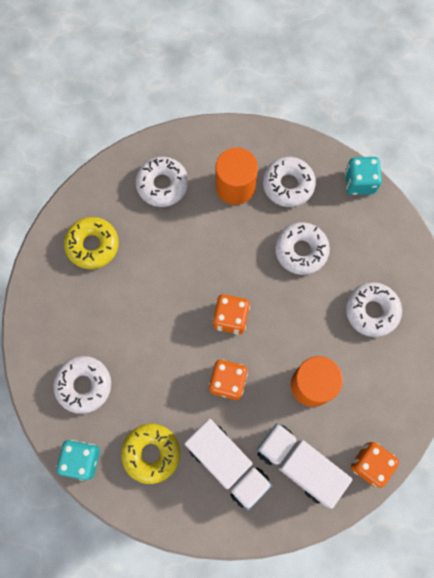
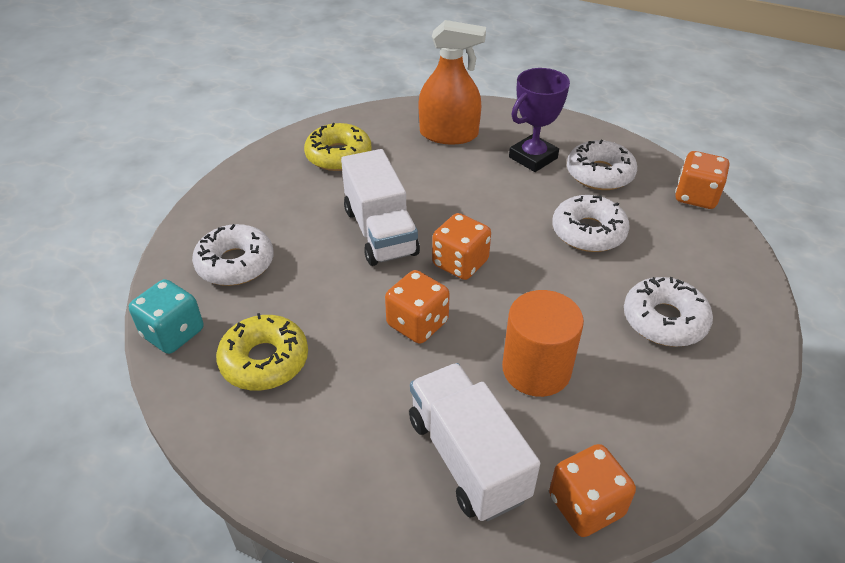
camera: 25 degrees right, 30 degrees down
(162, 185) = (449, 134): white donut -> orange spray bottle
(227, 464) = (359, 414): white truck -> white truck (380, 232)
(235, 186) = (533, 158): orange cylinder -> purple trophy
(359, 182) = (696, 196): turquoise dice -> orange dice

